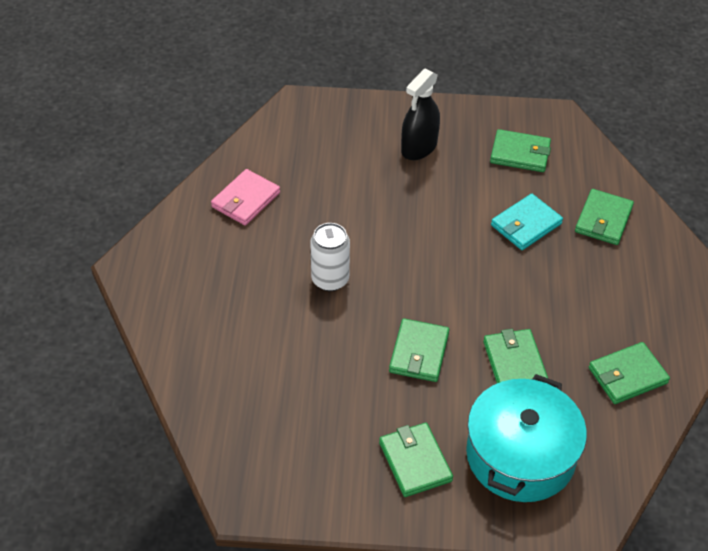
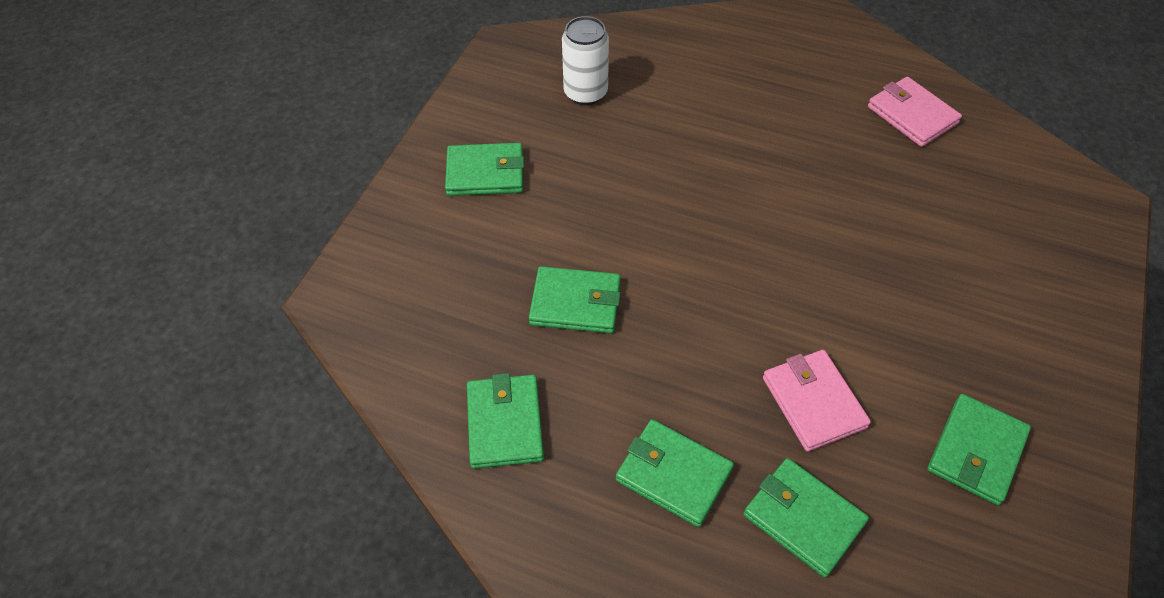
camera: 110 degrees right, 5 degrees up
(330, 279) = (762, 162): white can -> white can (585, 93)
(419, 147) = (1000, 317): black spray bottle -> none
(419, 353) = (625, 215): green wallet -> green wallet (673, 475)
(520, 455) = (447, 265): turquoise pot -> none
(526, 224) = (813, 402): turquoise wallet -> pink wallet

